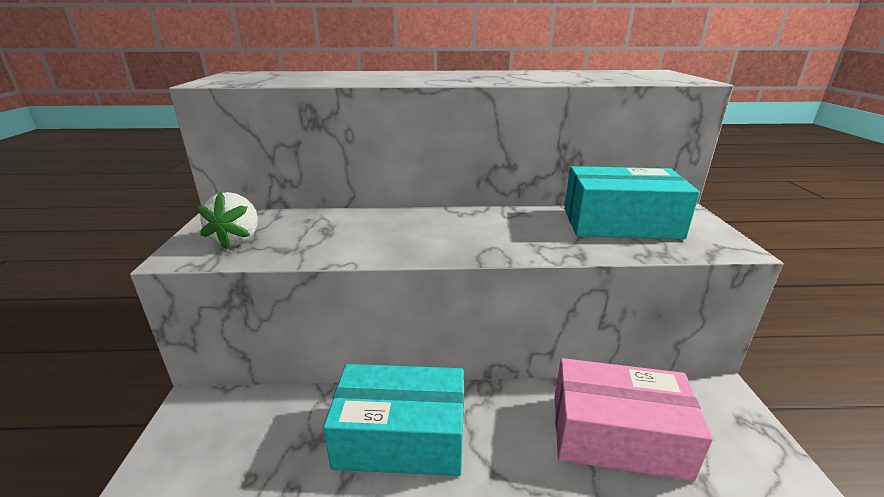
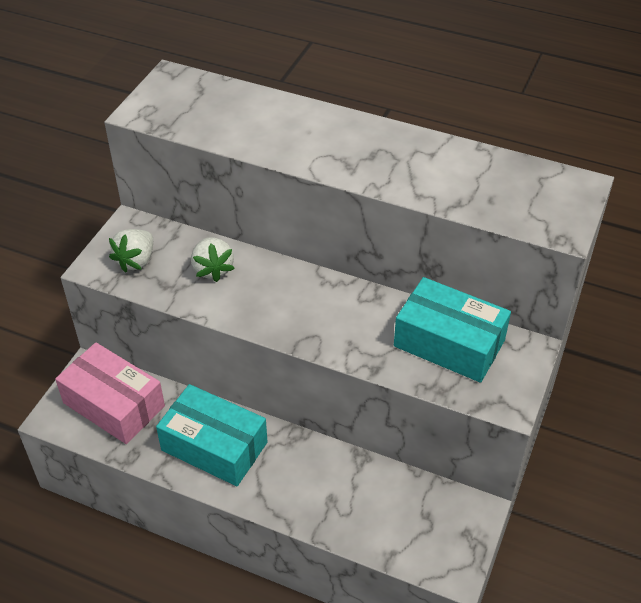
camera: 25 degrees right, 20 degrees up
(336, 228) = (213, 269): none -> white strawberry
(617, 435) = (361, 505): pink box -> pink box (114, 404)

